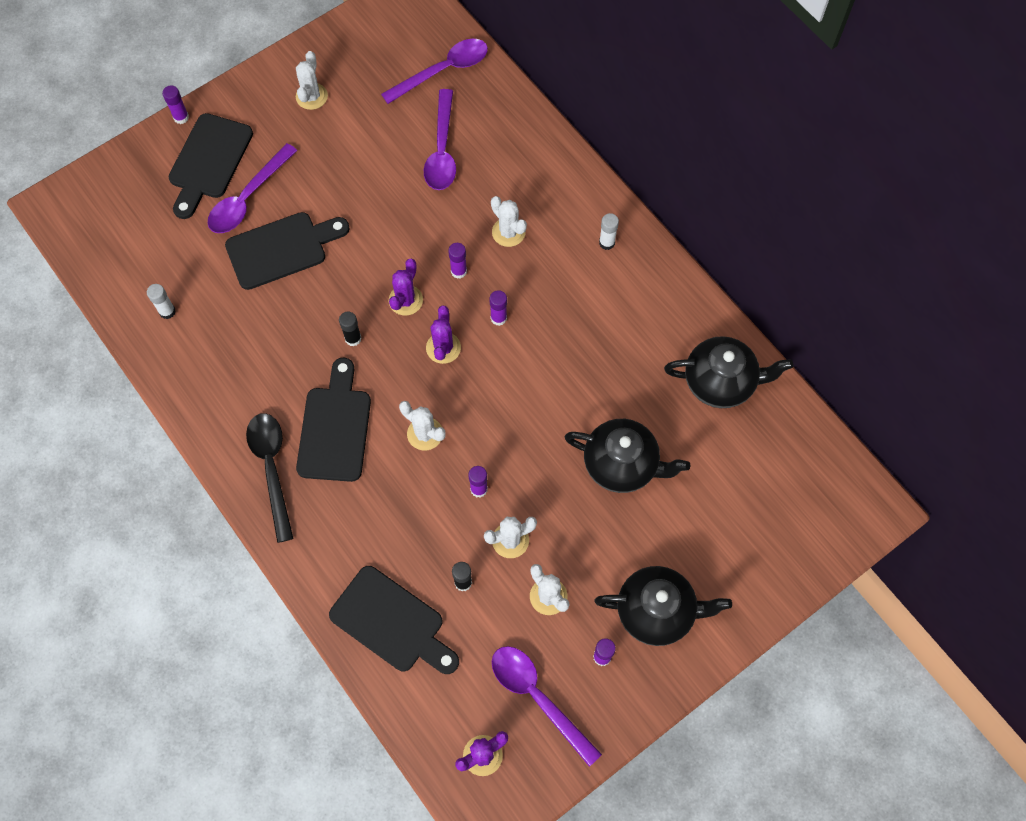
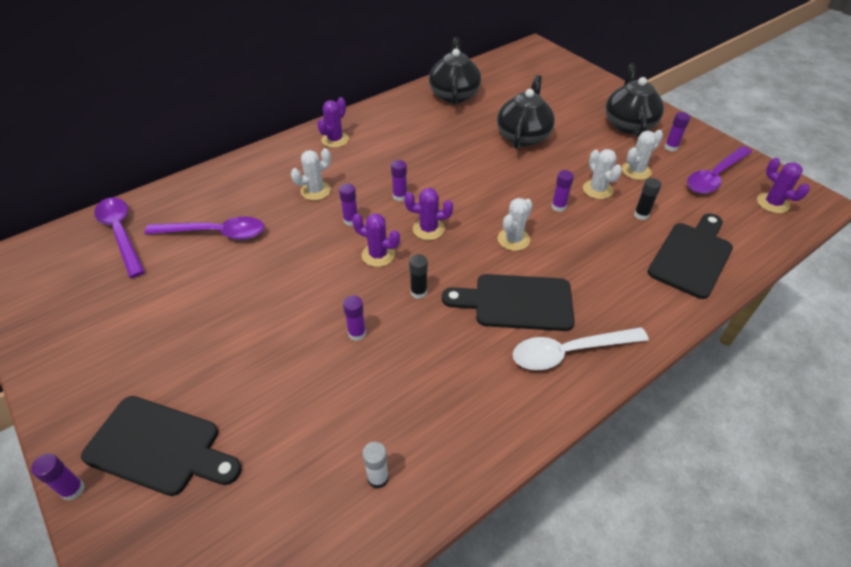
camera: 90 degrees left, 20 degrees down
(248, 198) = (228, 397): purple spoon -> none
(272, 469) = (569, 352): black spoon -> white spoon
(282, 249) = (305, 358): black cutting board -> none
(306, 287) = (357, 333): none -> purple glue stick
(311, 96) = (104, 341): white cactus -> none
(607, 243) = (335, 140): white glue stick -> purple cactus

